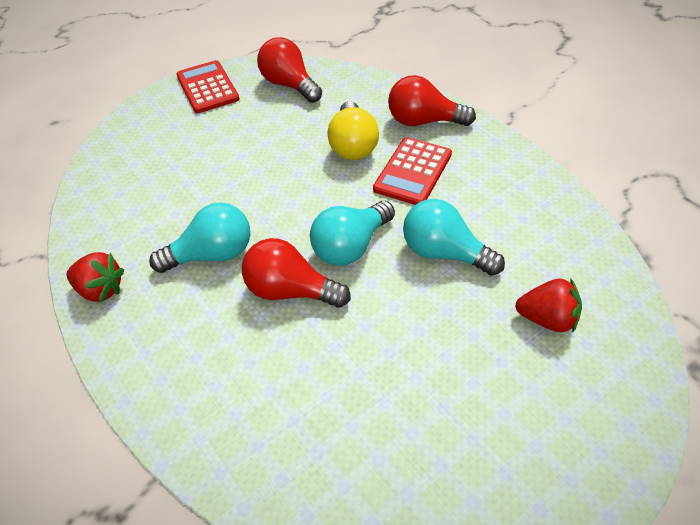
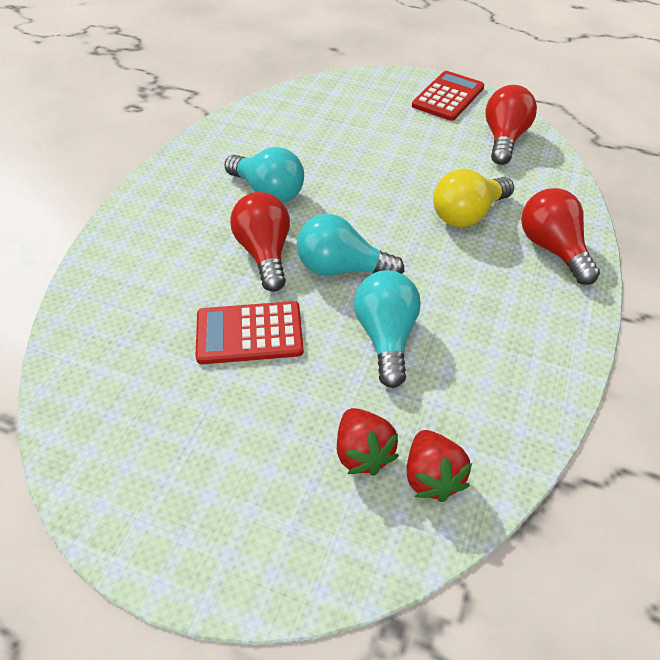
camera: 55 degrees right, 0 degrees up
(101, 289) = (195, 154): red strawberry -> red strawberry (432, 476)
(413, 172) = (472, 270): red calculator -> red calculator (249, 333)

